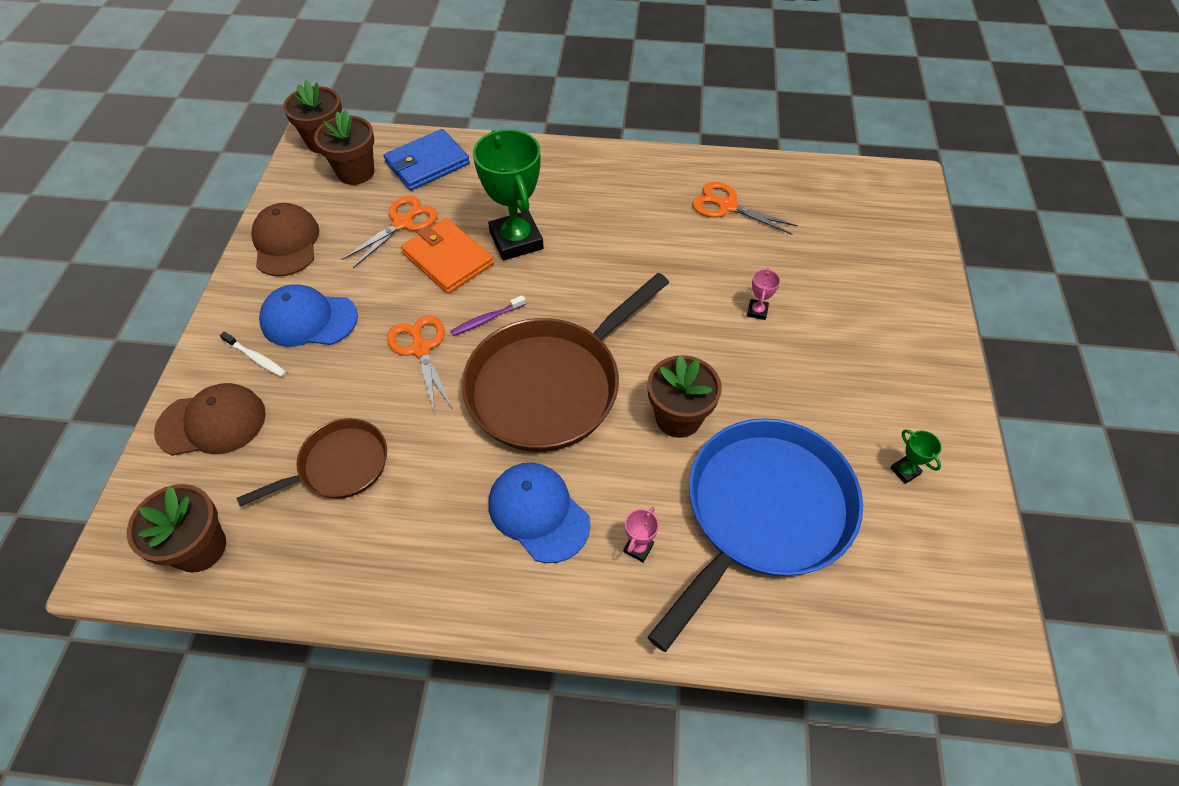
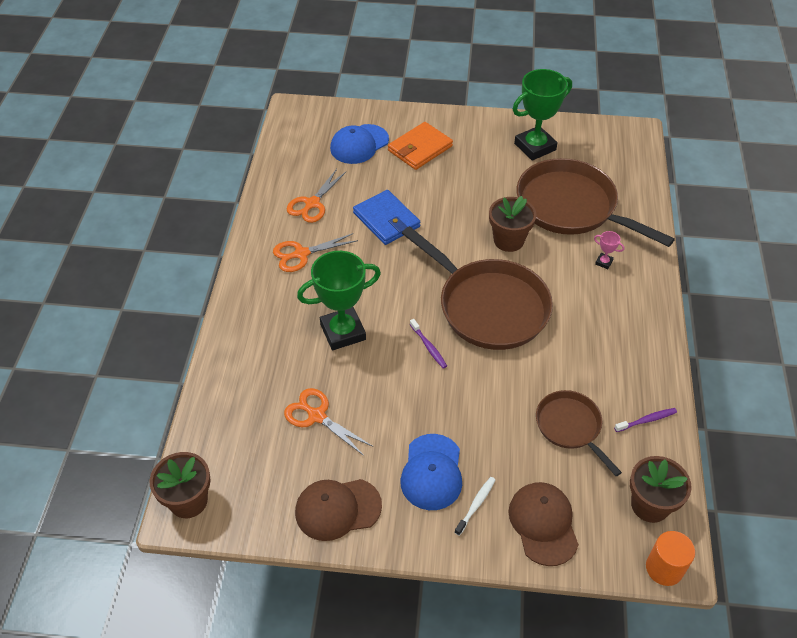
camera: 90 degrees left, 5 degrees down
(109, 550) = (664, 568): none -> orange cylinder
(330, 565) = (646, 420): none -> purple toothbrush
(356, 172) = (241, 464): brown flower pot -> none
(421, 349) = (459, 387): orange scissors -> orange scissors (301, 254)
(427, 163) = (236, 405): blue wallet -> blue wallet (386, 220)
(447, 259) = (362, 378): orange wallet -> orange wallet (420, 148)
(538, 513) = (588, 310): blue cap -> blue cap (359, 144)
(757, 311) = (417, 196): pink trophy -> none
(763, 513) = (571, 207): blue pan -> brown pan
(905, 471) = (535, 147): green trophy -> green trophy, size x2.47

